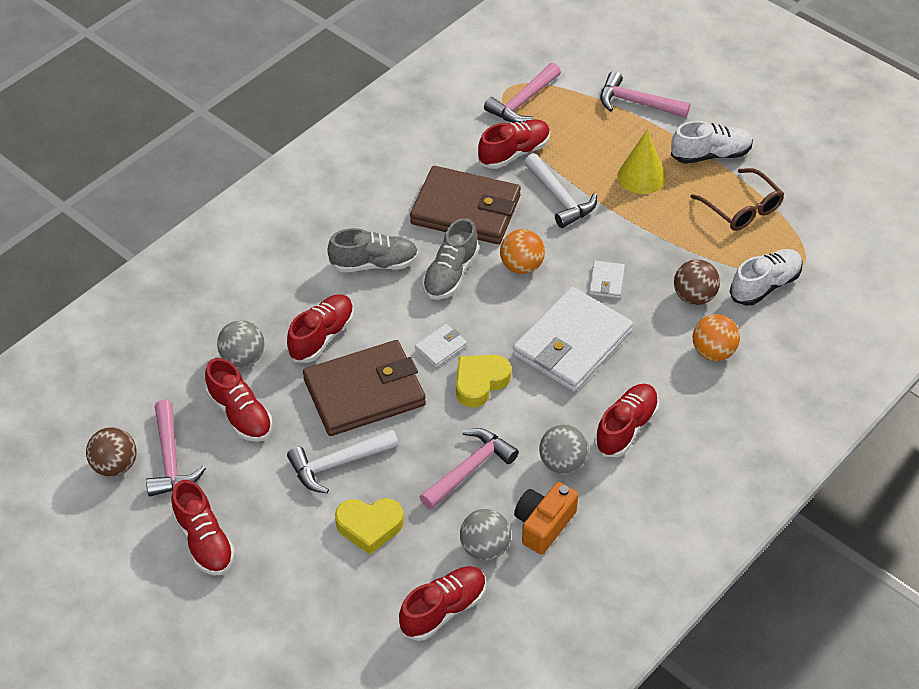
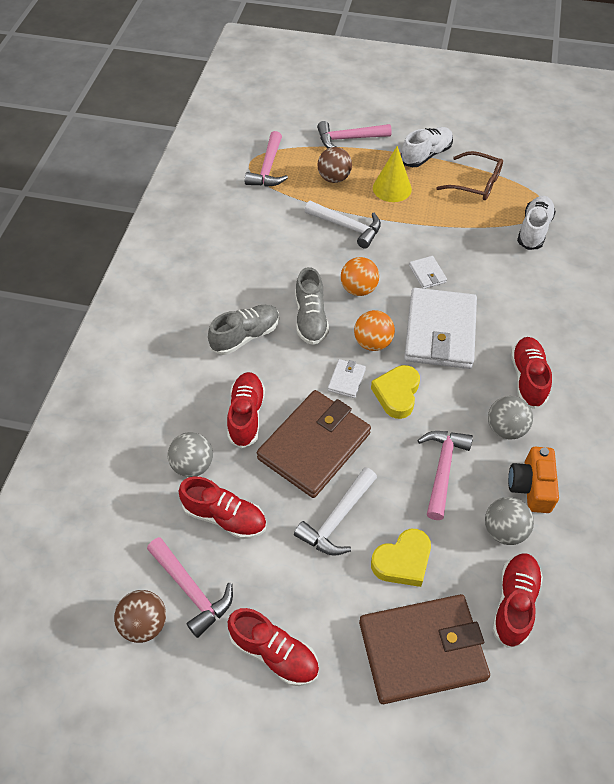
camera: 30 degrees left, 5 degrees up
(465, 210) = (285, 264): brown wallet -> brown wallet (422, 650)
(514, 153) = (289, 207): red shoe -> none
(694, 297) = (495, 258): brown ball -> brown ball (334, 178)
(713, 352) = (539, 293): orange ball -> orange ball (372, 343)

